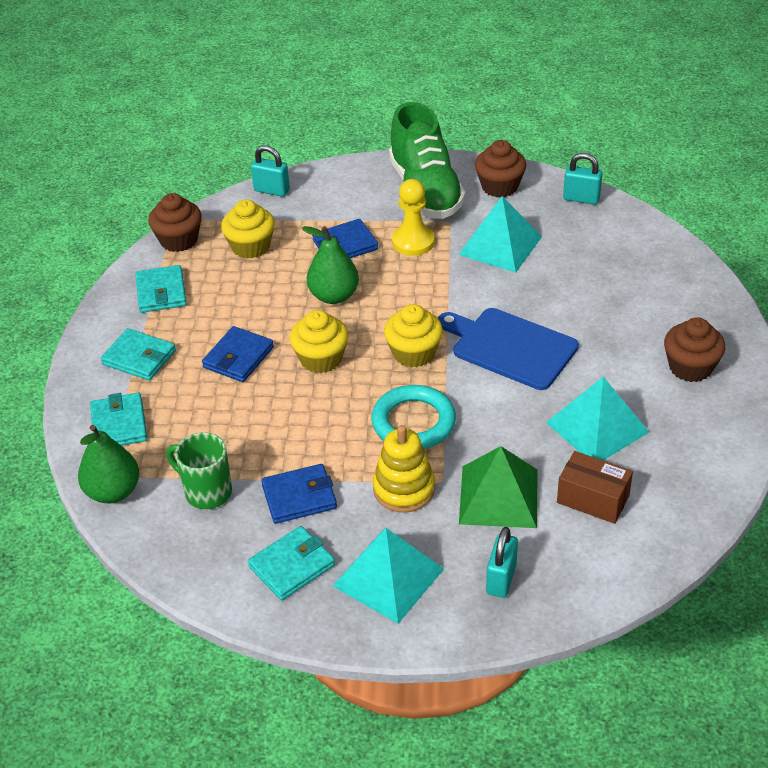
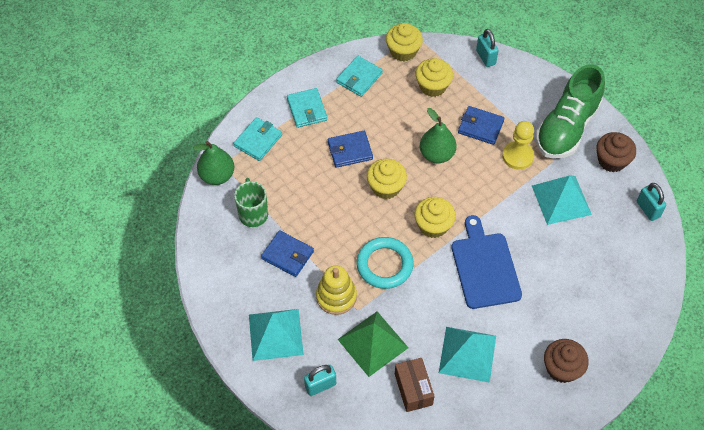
camera: 45 degrees right, 15 degrees up
(179, 240) = (403, 51): brown cupcake -> yellow cupcake
(292, 566) = (244, 287): turquoise wallet -> none

